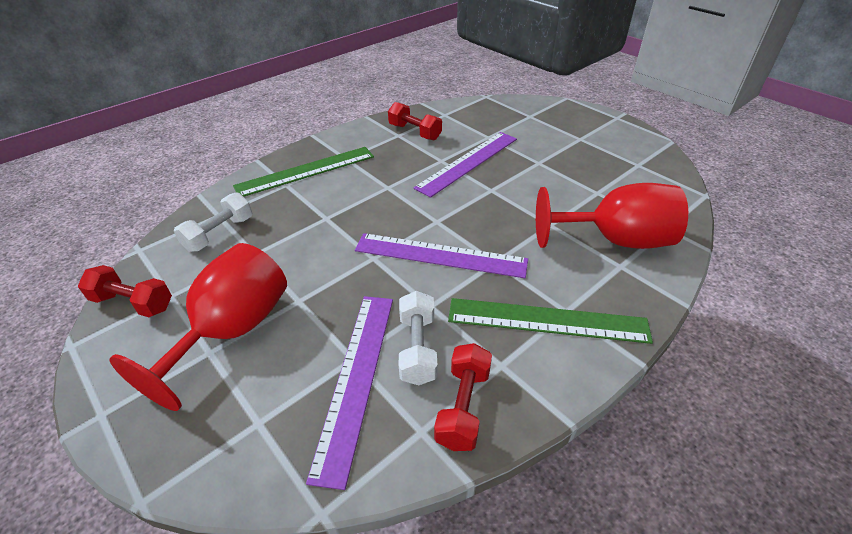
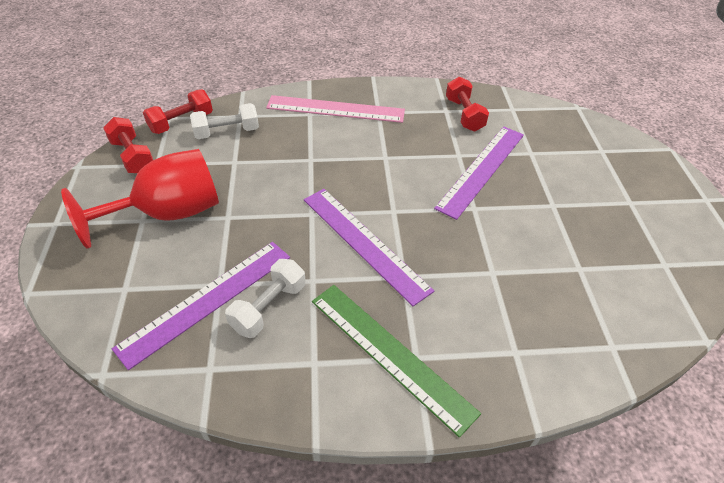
camera: 35 degrees right, 5 degrees up
(306, 171) = (335, 109): green ruler -> pink ruler
(463, 406) = (254, 373): red dumbbell -> red dumbbell (181, 122)
(468, 162) = (481, 170): purple ruler -> purple ruler turned 45 degrees counterclockwise
(615, 240) = (540, 325): red goblet -> none

